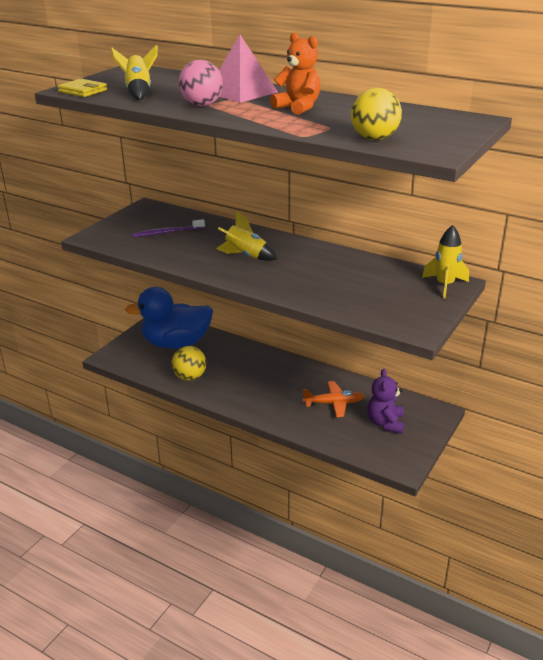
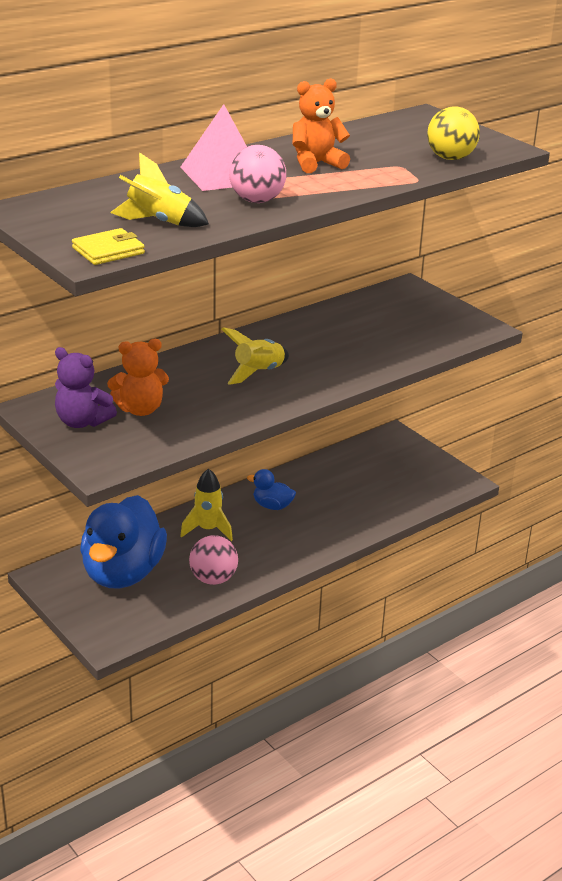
camera: 70 degrees left, 0 degrees up
(167, 232) = (140, 409): purple toothbrush -> orange teddy bear
(190, 377) = (213, 579): yellow ball -> pink ball
(289, 379) = (272, 506): none -> blue duck
(334, 403) = (339, 490): orange plane -> none
(385, 423) = (393, 470): purple teddy bear -> purple teddy bear (82, 422)
(444, 285) = (409, 292): yellow rocket -> yellow rocket (208, 530)

